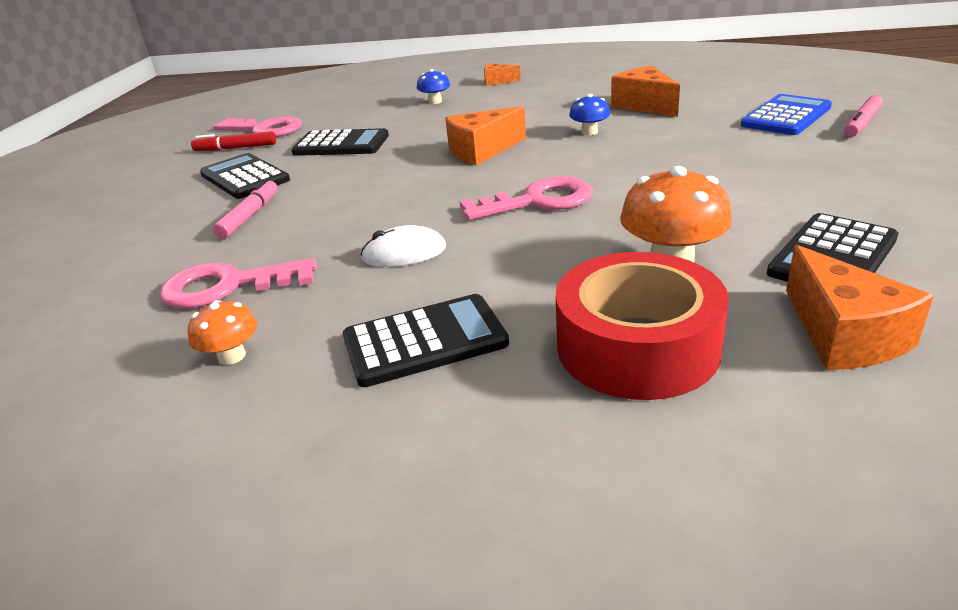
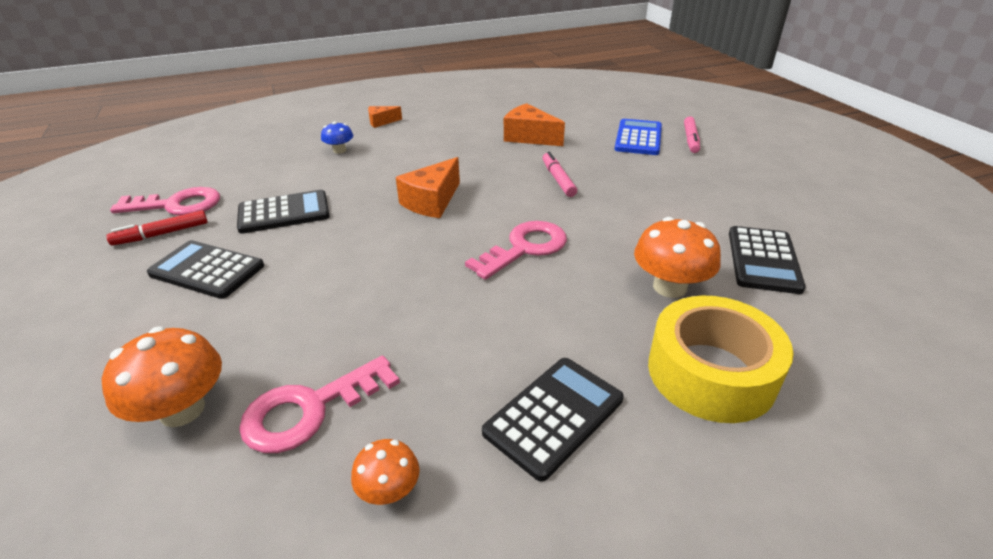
camera: 30 degrees left, 5 degrees up
(143, 265) = (182, 410): none -> orange mushroom
(249, 216) = (257, 317): pink marker -> pink marker (558, 179)
(404, 253) = (456, 327): white mouse -> none
(589, 132) = (507, 169): blue mushroom -> none
(637, 347) = (711, 373): red tape -> yellow tape
(843, 335) = (820, 325): orange cheese -> none

